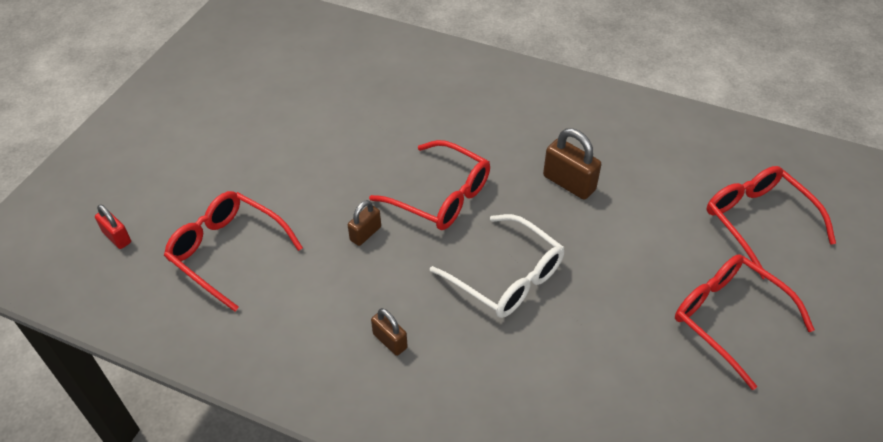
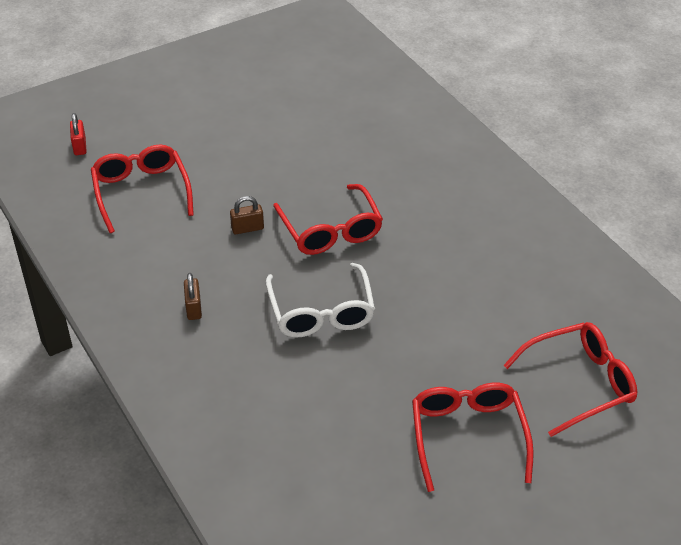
camera: 35 degrees right, 5 degrees down
(569, 183) = (444, 272): brown padlock -> none
(757, 221) = (580, 383): red glasses -> red glasses turned 60 degrees clockwise

